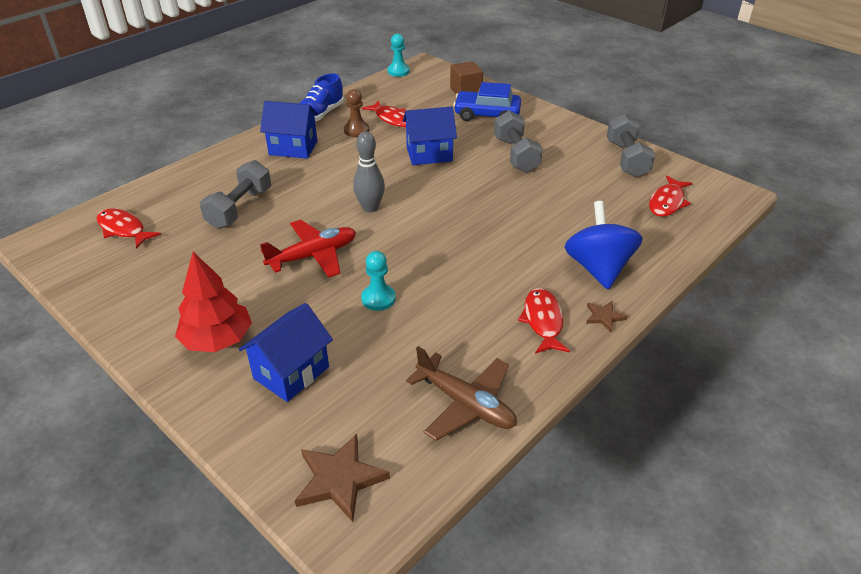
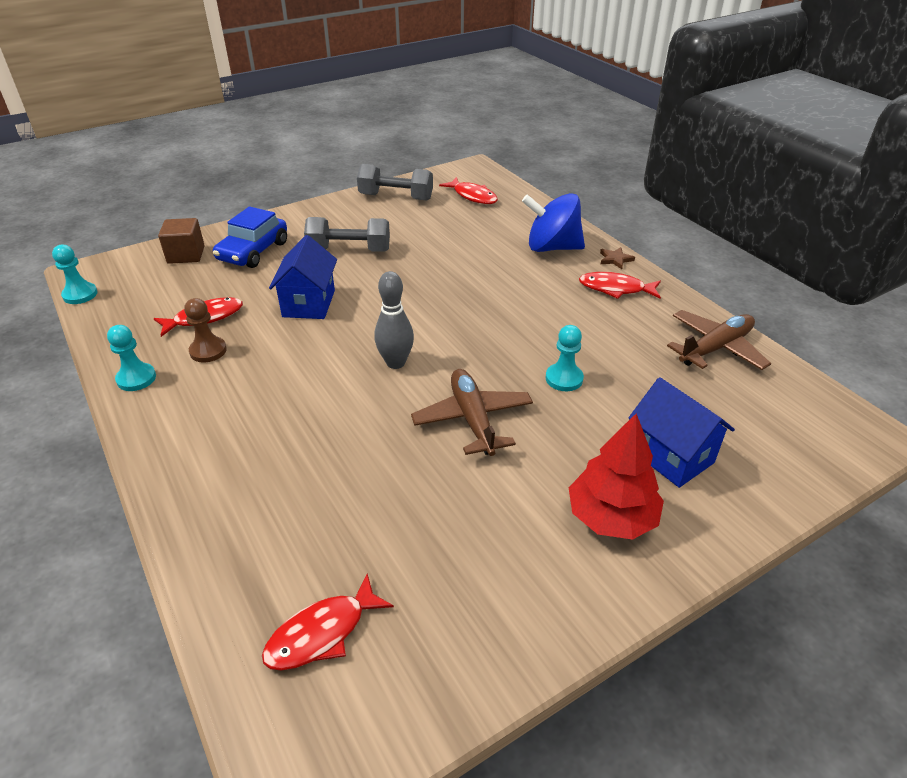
camera: 75 degrees left, 0 degrees up
(240, 208) = (335, 482): grey dumbbell -> none
(293, 148) = (209, 414): blue house -> none
(313, 256) = (472, 419): red plane -> brown plane
(320, 115) = (136, 378): blue shoe -> turquoise pawn
(339, 479) = (809, 435): brown star -> none

